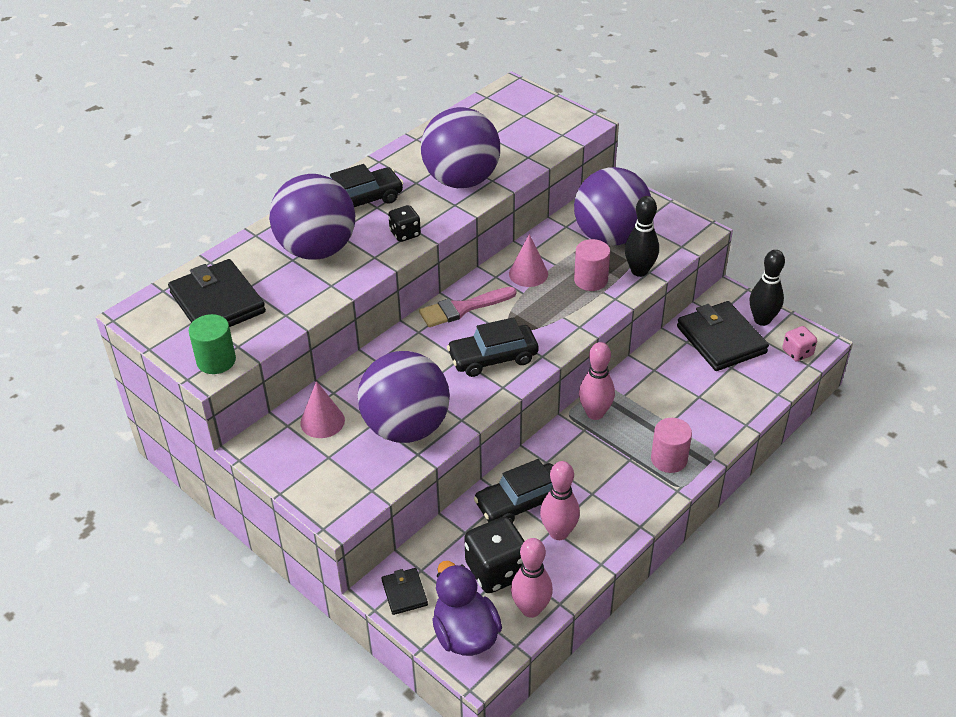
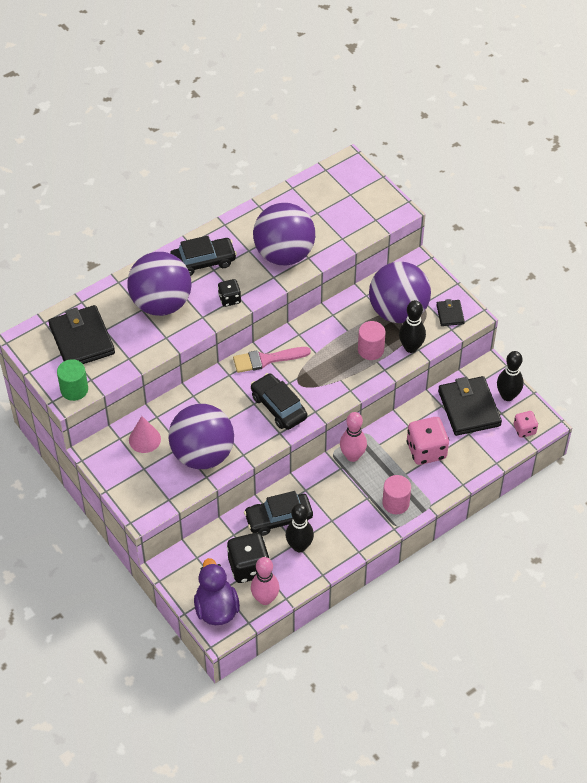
camera: 10 degrees right, 10 degrees up
(404, 593) = (182, 572): black wallet -> black wallet (450, 314)
(493, 358) = (278, 407): black car -> black car turned 60 degrees clockwise
(528, 274) = (324, 336): pink cone -> none
(558, 532) = (299, 546): pink bowling pin -> black bowling pin
(686, 393) = (426, 450): none -> pink dice

